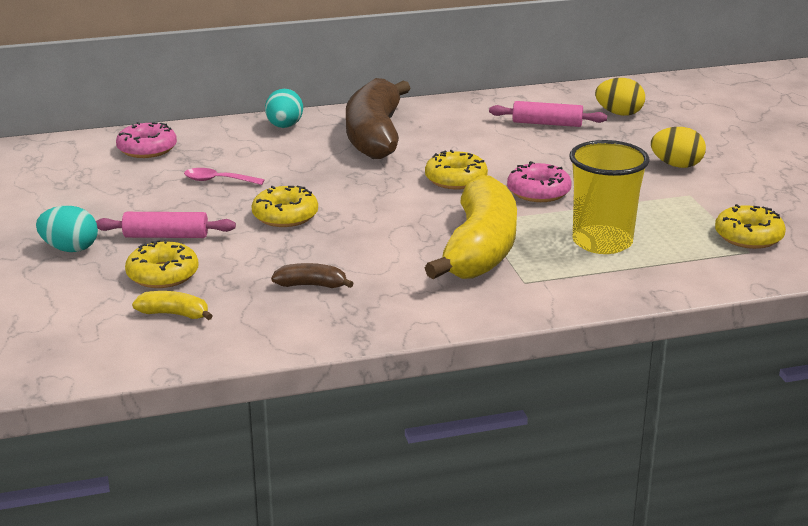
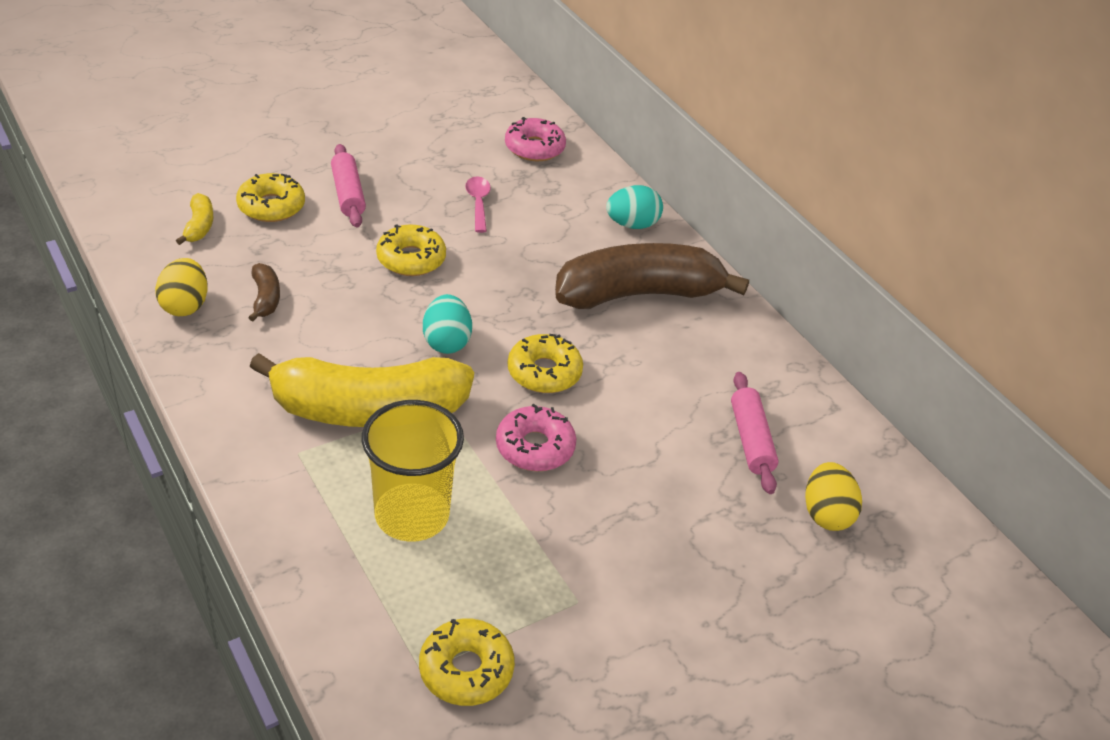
camera: 70 degrees right, 15 degrees up
(70, 249) = (310, 147): turquoise egg -> turquoise egg (446, 342)
(676, 165) = (671, 585): yellow egg -> yellow egg (185, 305)

